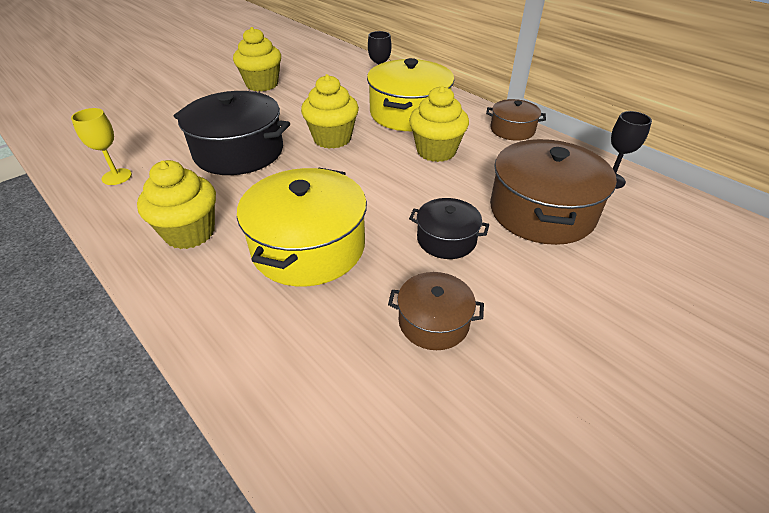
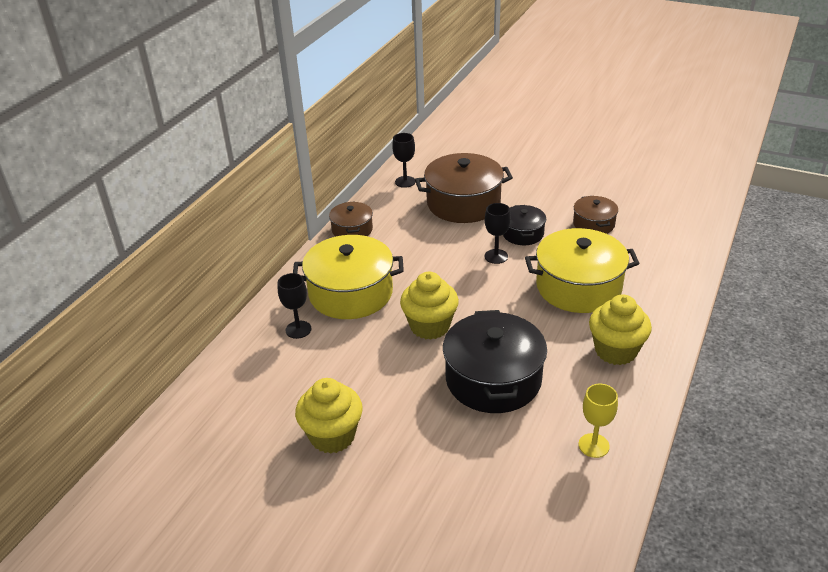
camera: 110 degrees left, 5 degrees down
(411, 204) = (496, 256): none -> black goblet
(436, 151) = (413, 261): yellow cupcake -> none

